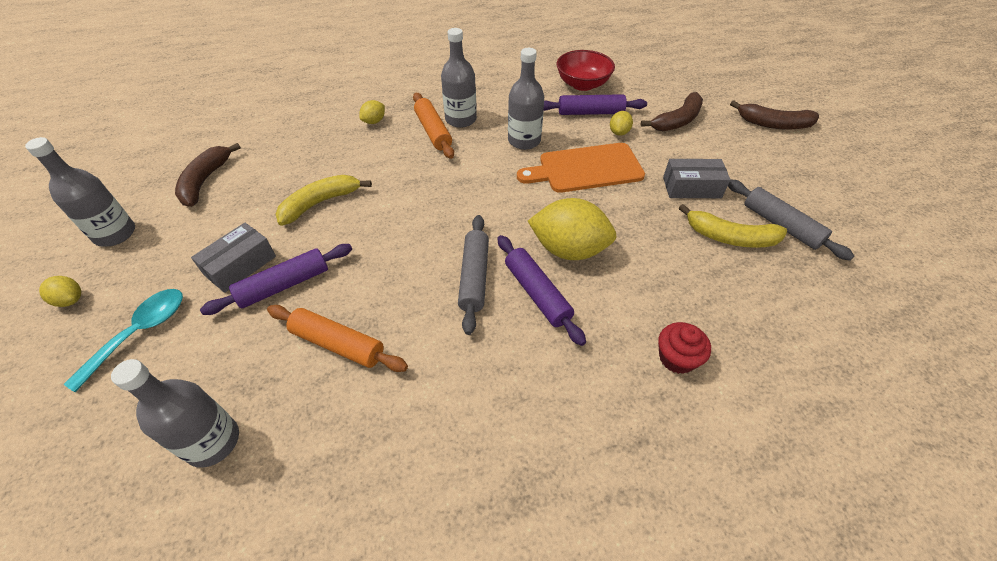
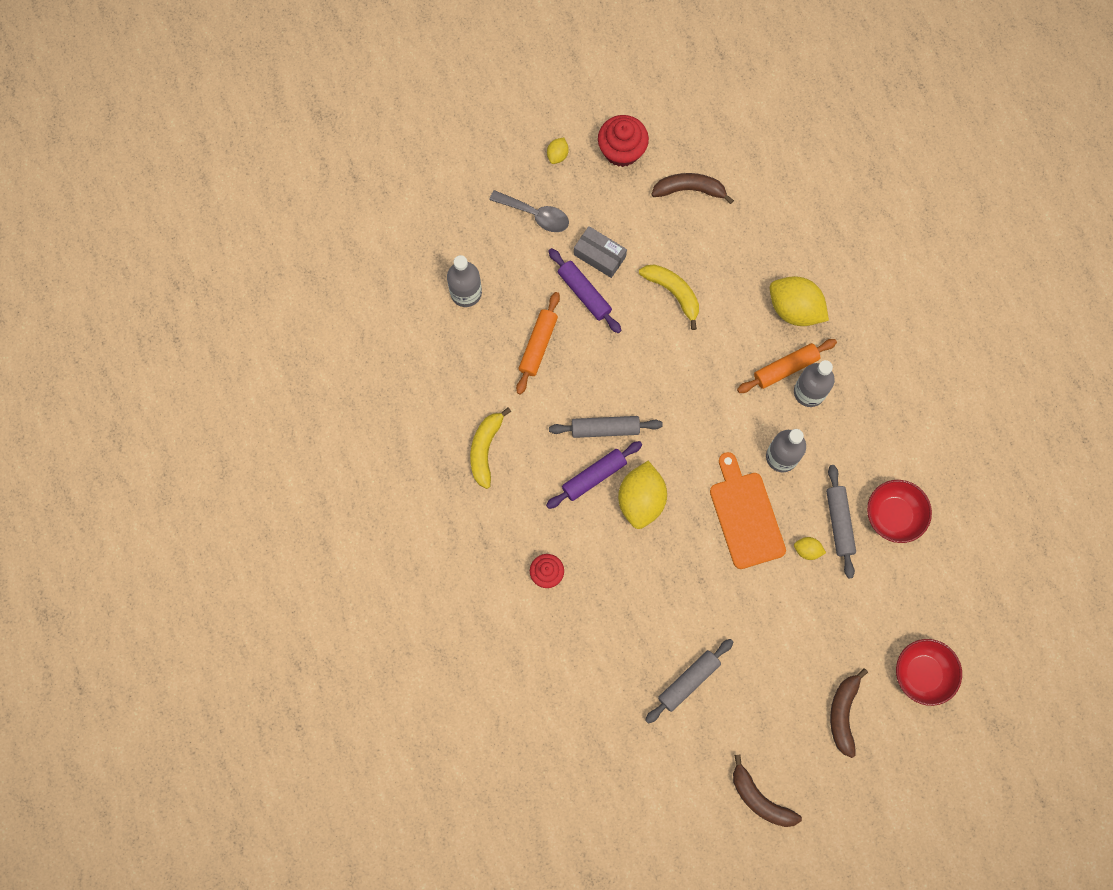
camera: 85 degrees right, 25 degrees up
(115, 234) = (622, 150): grey bottle -> red cupcake
(140, 333) = (535, 215): turquoise spoon -> grey spoon
(374, 121) = (794, 309): yellow lemon -> yellow lemon, size x2.14
(590, 112) = (839, 522): purple rolling pin -> grey rolling pin
(677, 120) = (836, 612): brown banana -> brown banana (760, 799)
(691, 187) = (730, 611): grey box -> none
(721, 81) = (923, 673): none -> red bowl
(730, 237) = (669, 634): yellow banana -> yellow banana (485, 449)

